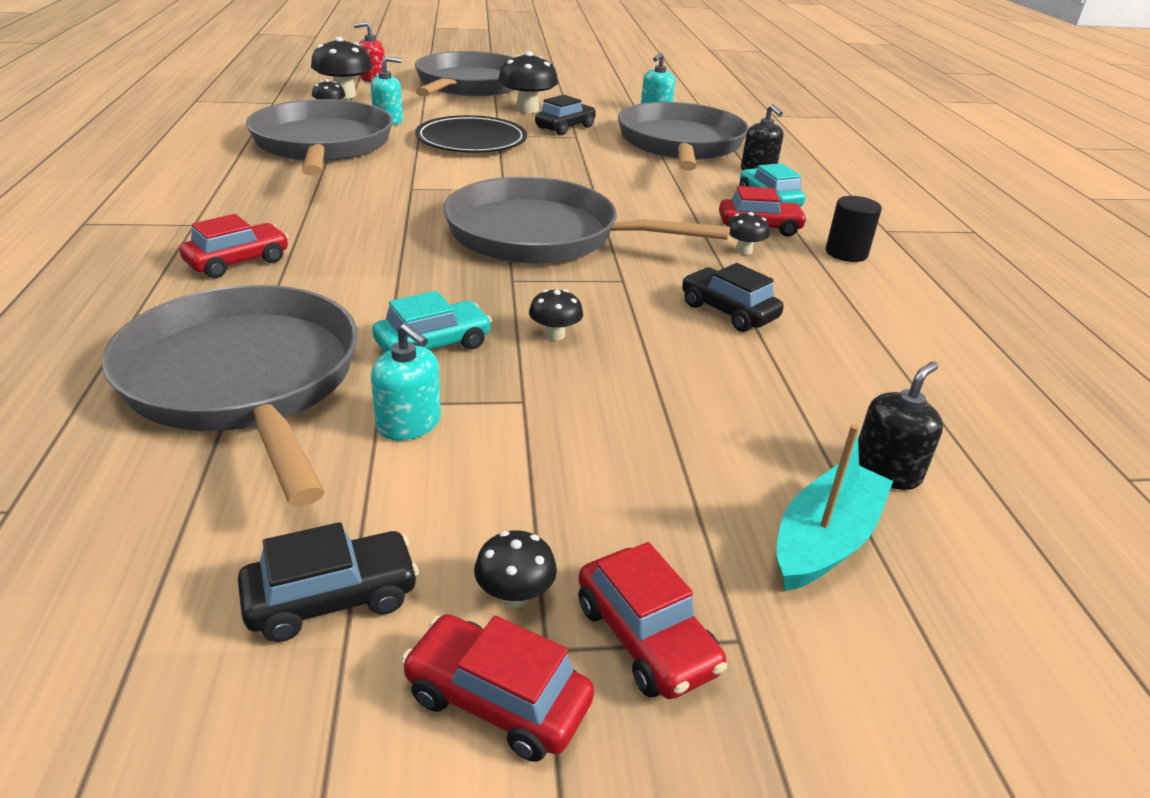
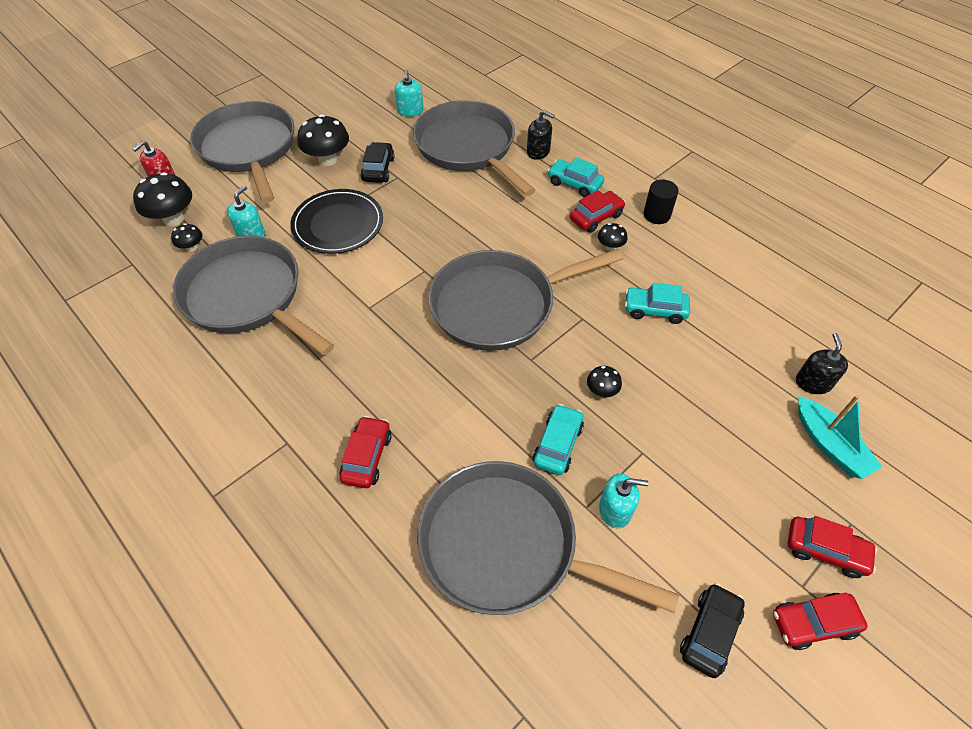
camera: 35 degrees left, 20 degrees up
(515, 595) = (765, 570): black mushroom -> none
(728, 311) = (655, 310): black car -> turquoise car
(824, 540) = (829, 445): turquoise boat -> turquoise boat turned 150 degrees clockwise

